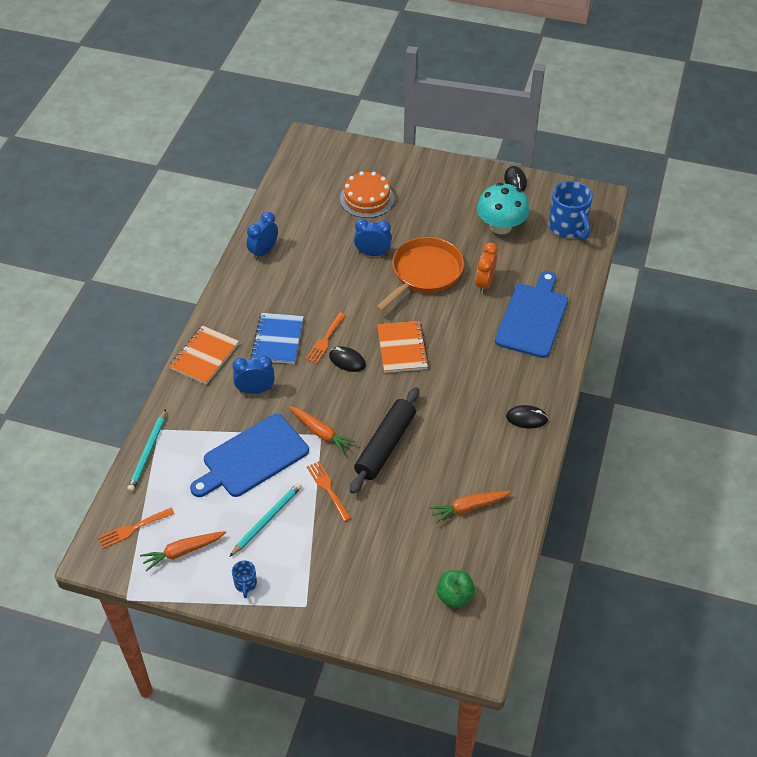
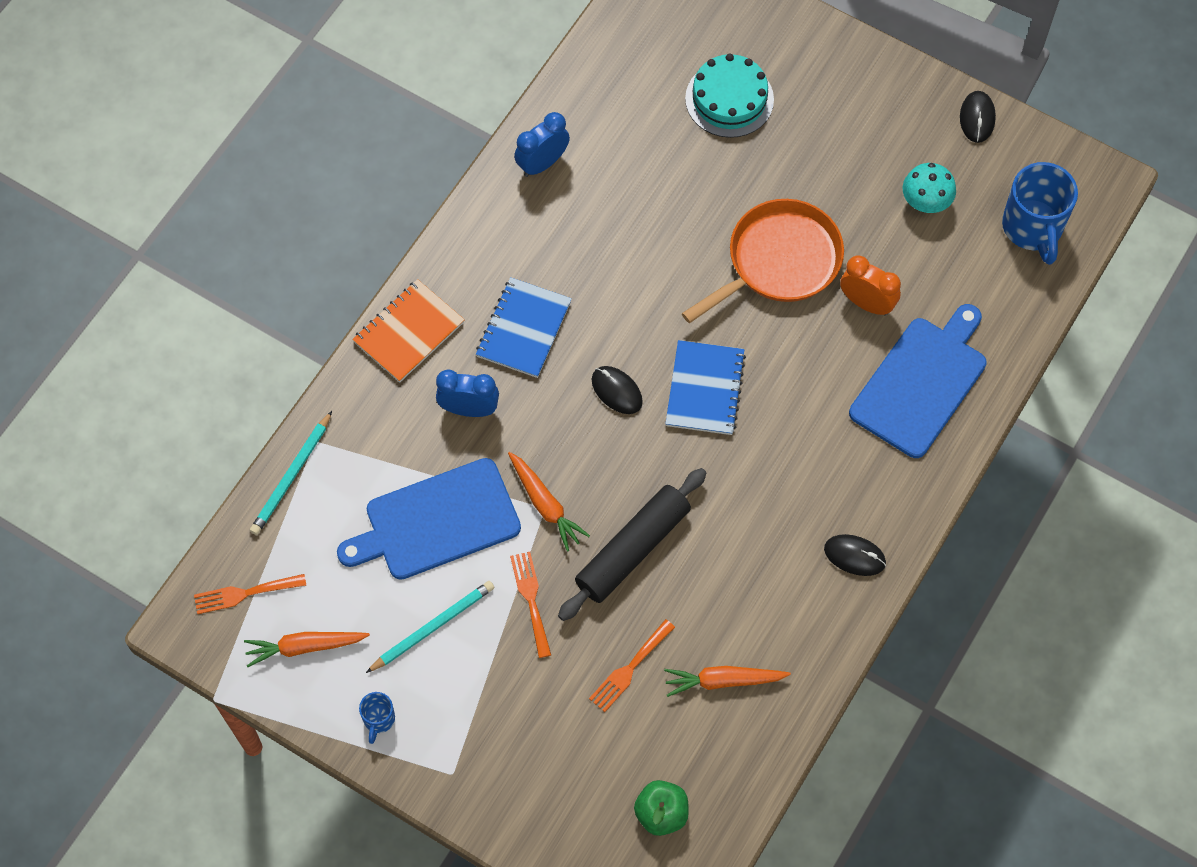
camera: 15 degrees right, 15 degrees up
(325, 340) = (593, 347): orange fork -> orange fork (629, 669)
(367, 198) = (729, 99): orange cake -> turquoise cake
(373, 253) = (709, 206): blue clock -> none
(402, 348) = (705, 389): orange notebook -> blue notebook
(484, 284) = (866, 303): orange clock -> orange clock turned 90 degrees clockwise
(501, 226) = (925, 201): turquoise mushroom -> turquoise mushroom, size x0.63

